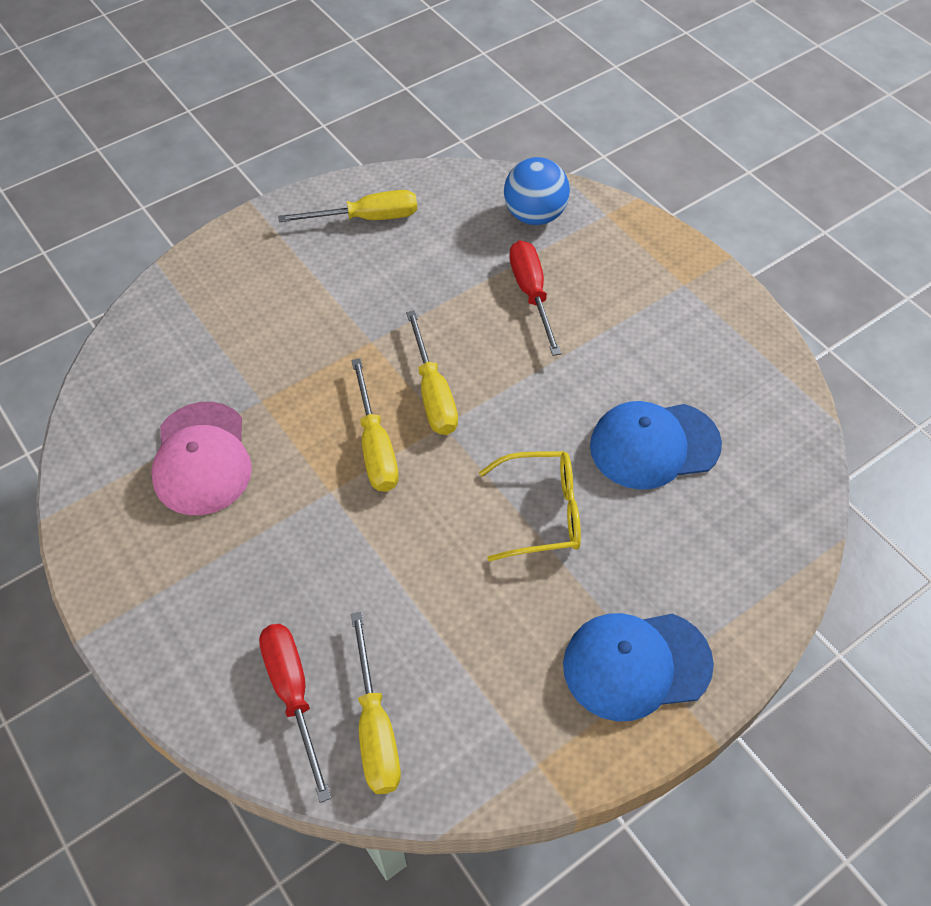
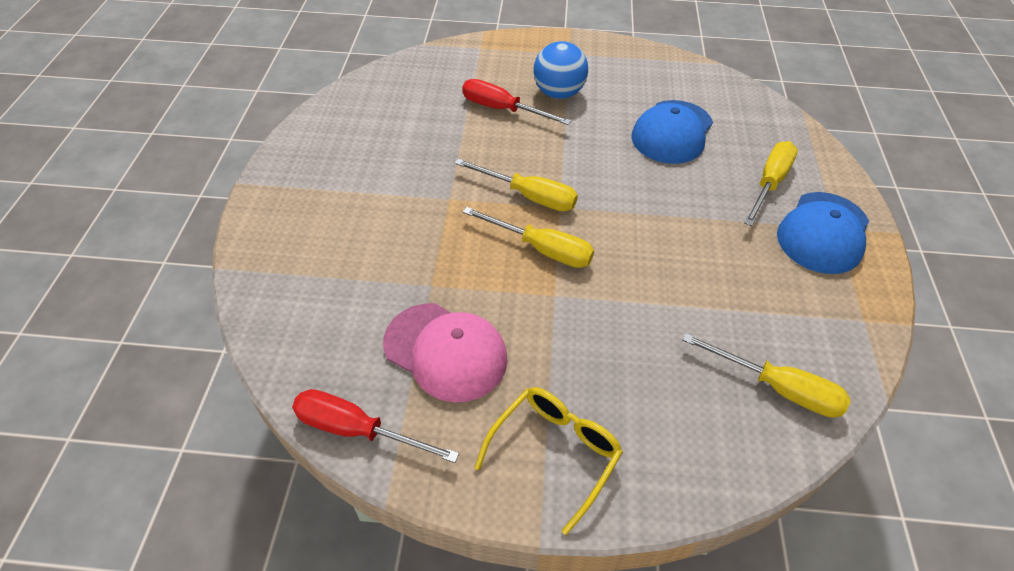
camera: 50 degrees left, 5 degrees down
(293, 695) = (714, 421): red screwdriver -> red screwdriver (357, 430)
(367, 218) = (341, 138): yellow screwdriver -> yellow screwdriver (769, 183)
(534, 215) = (443, 72): blue ball -> blue ball (558, 93)
(541, 513) = (675, 205): yellow glasses -> yellow glasses (554, 453)

